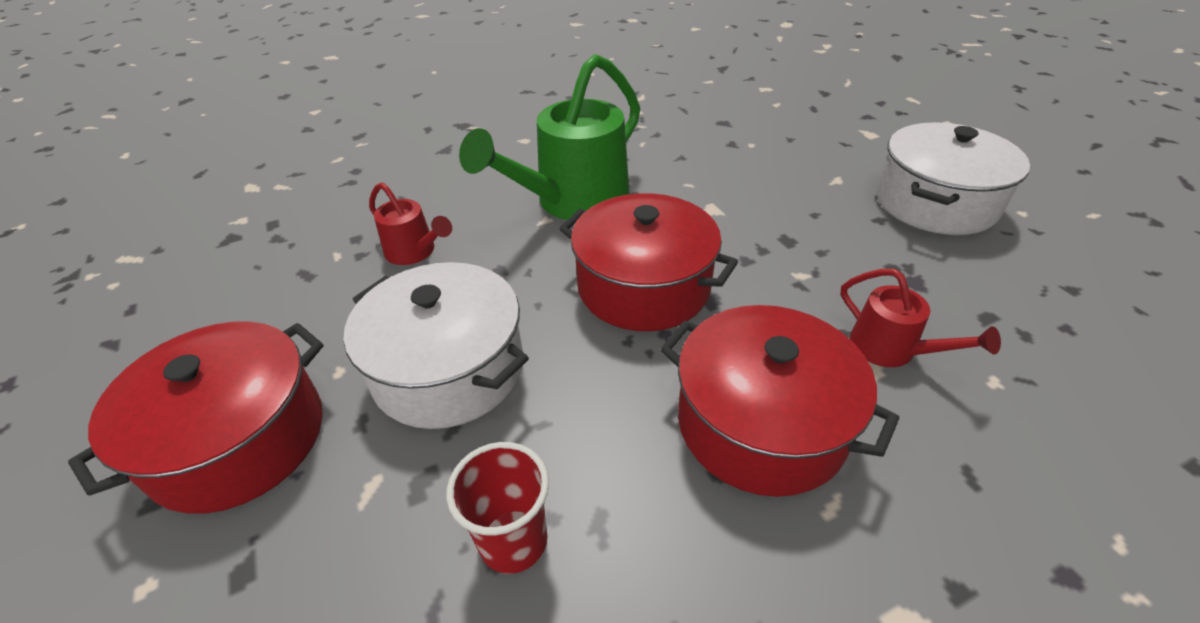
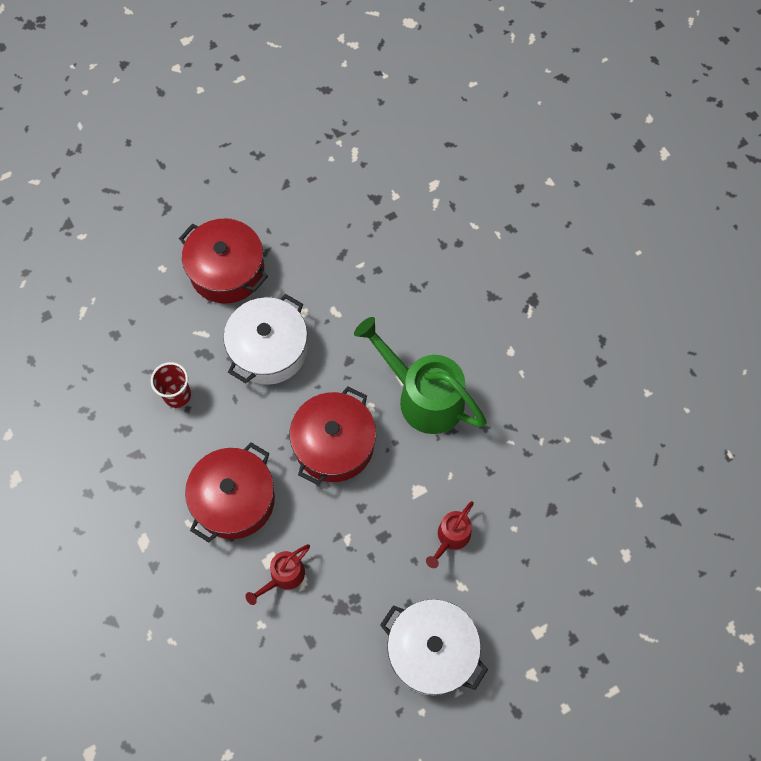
camera: 85 degrees right, 25 degrees up
(415, 252) = (364, 309): red watering can -> red watering can (451, 538)

